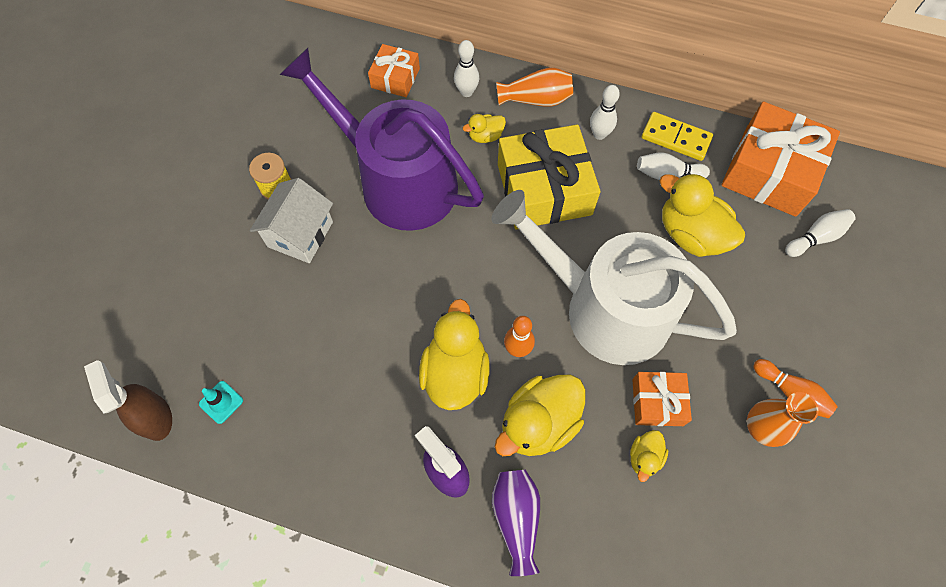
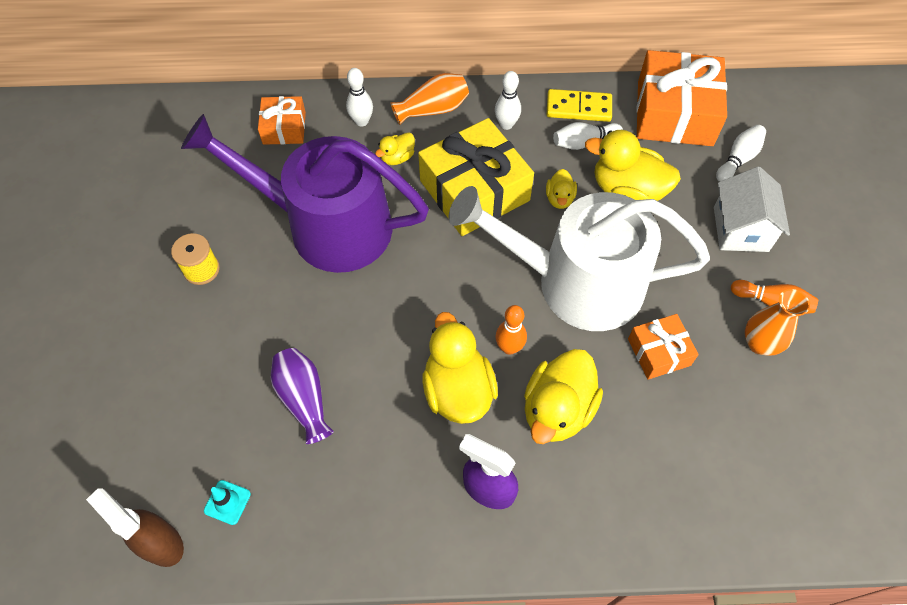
camera: 20 degrees left, 5 degrees down
(300, 234) = (246, 308): white house -> white house (740, 229)
(516, 518) = (572, 506): purple vase -> purple vase (304, 399)
(644, 457) = (667, 406): yellow duck -> yellow duck (559, 198)

